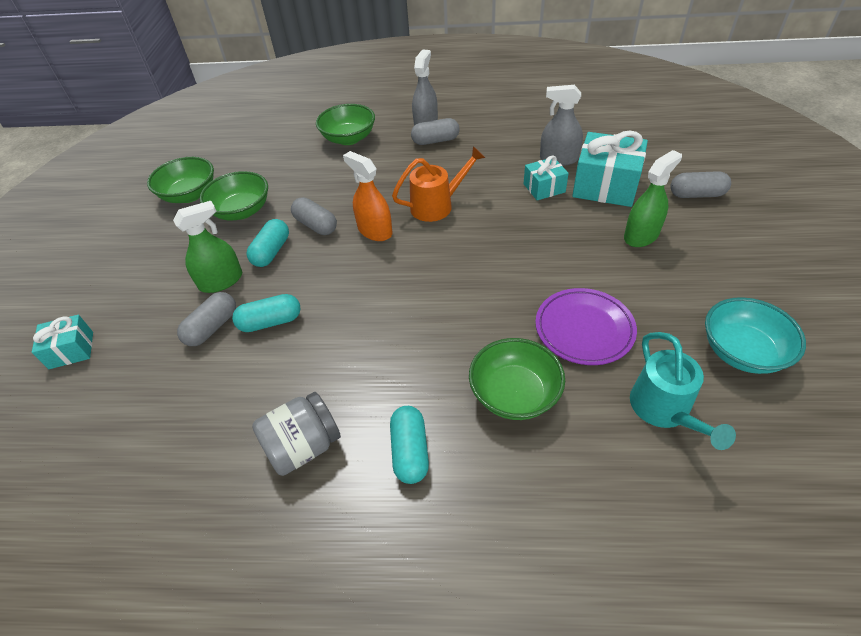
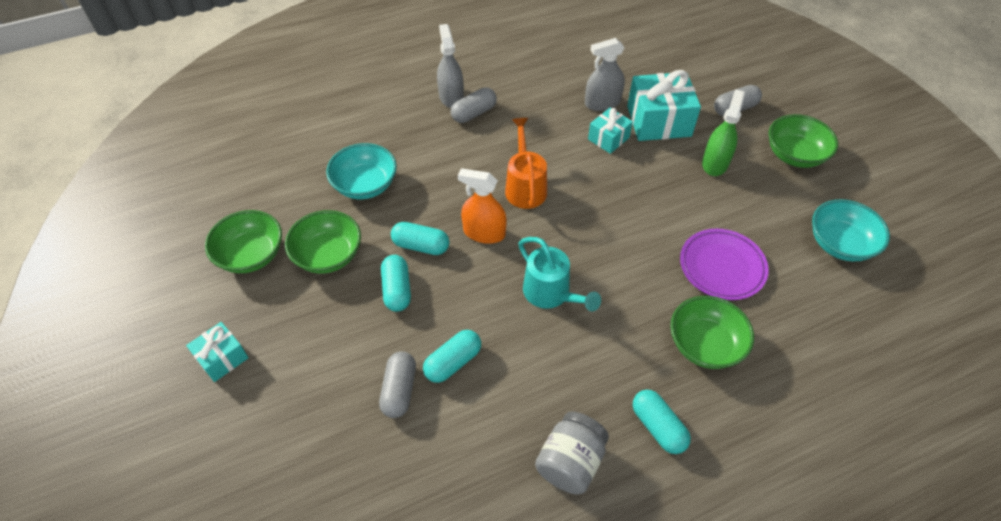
camera: 30 degrees left, 5 degrees up
(71, 350) = (267, 473): turquoise gift -> turquoise gift (222, 358)
(221, 281) = (369, 339): green spray bottle -> none
(308, 170) = (365, 185): none -> turquoise bowl
(316, 225) = (421, 246): grey capsule -> turquoise capsule
(349, 138) = (381, 135): green bowl -> green bowl (794, 155)
(437, 205) = (525, 186): orange watering can -> orange watering can turned 45 degrees counterclockwise
(664, 411) = (816, 314): turquoise watering can -> turquoise watering can (551, 294)

